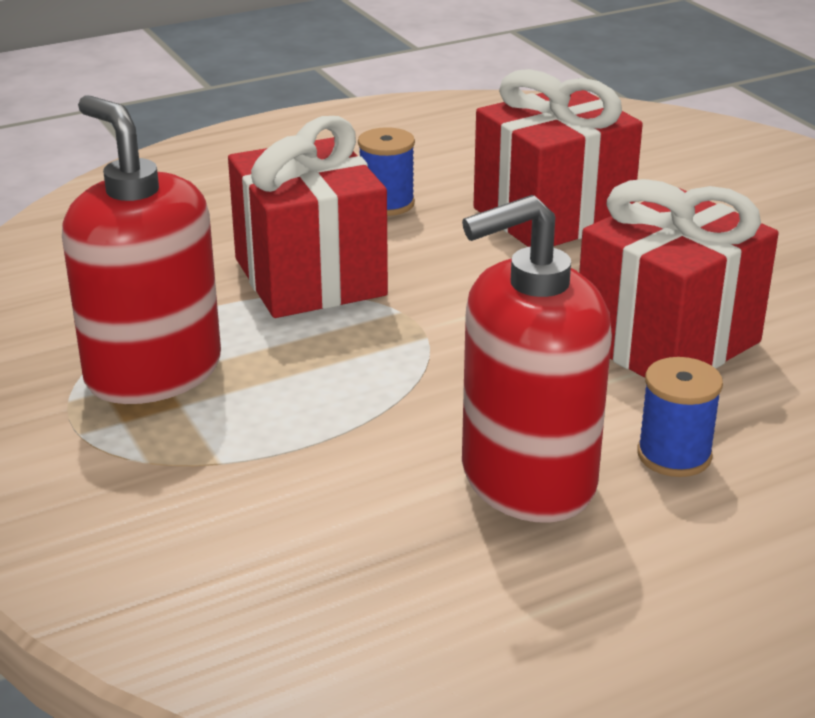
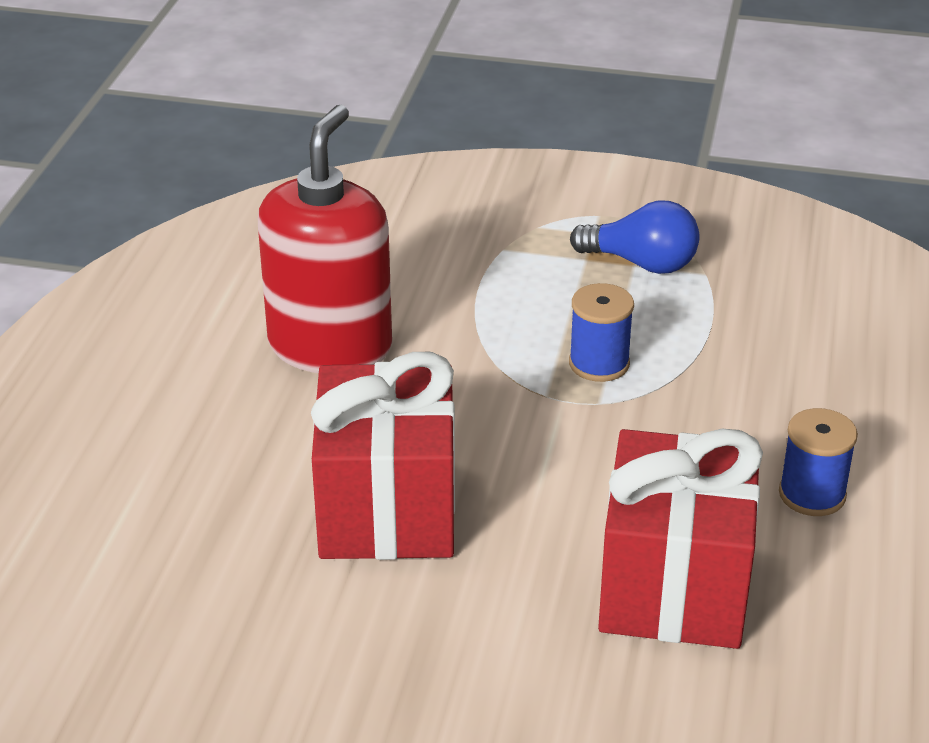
camera: 130 degrees right, 5 degrees up
(153, 372) = (642, 263): red soap dispenser -> blue light bulb
(310, 277) = (708, 384): red gift -> none
(674, 455) = (266, 418): blue spool -> blue spool (599, 363)

